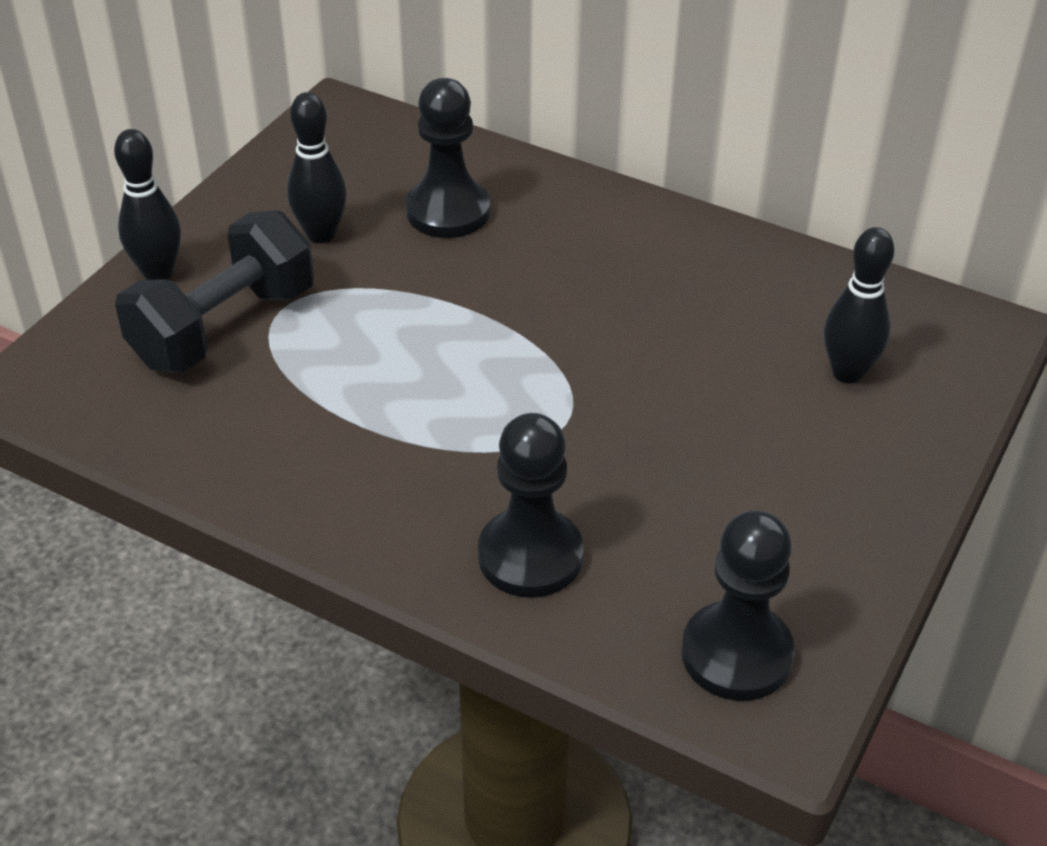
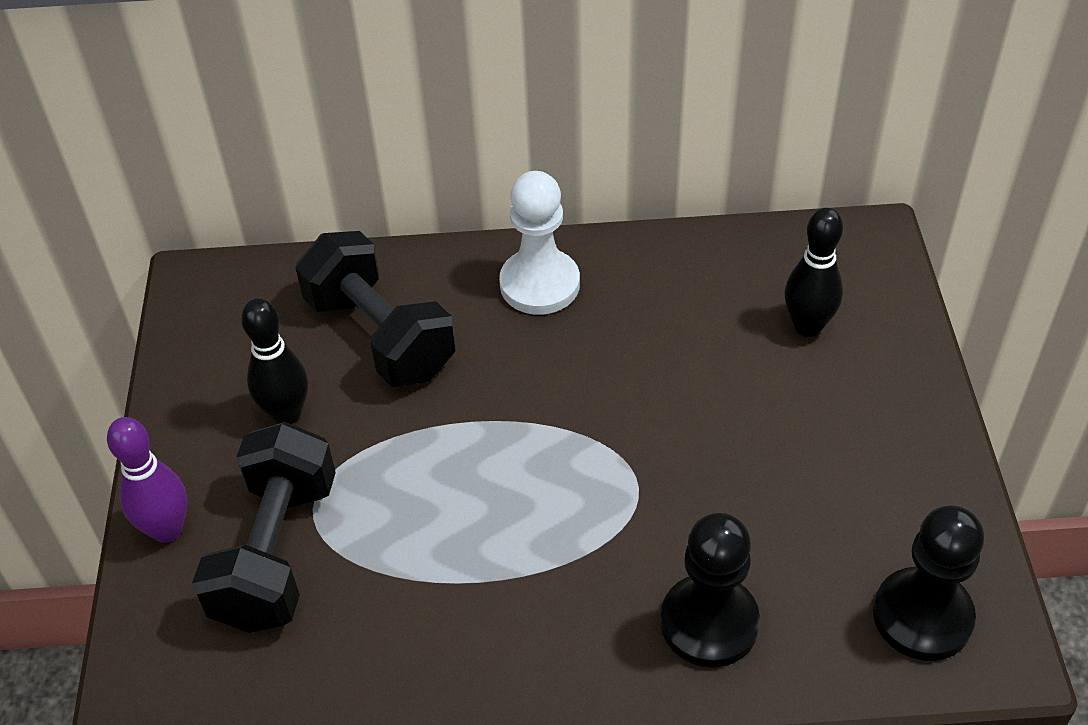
camera: 30 degrees left, 5 degrees up
(158, 272) = (167, 530): black bowling pin -> purple bowling pin
(448, 211) = (380, 336): black pawn -> black dumbbell
(622, 231) = (539, 284): none -> white pawn

